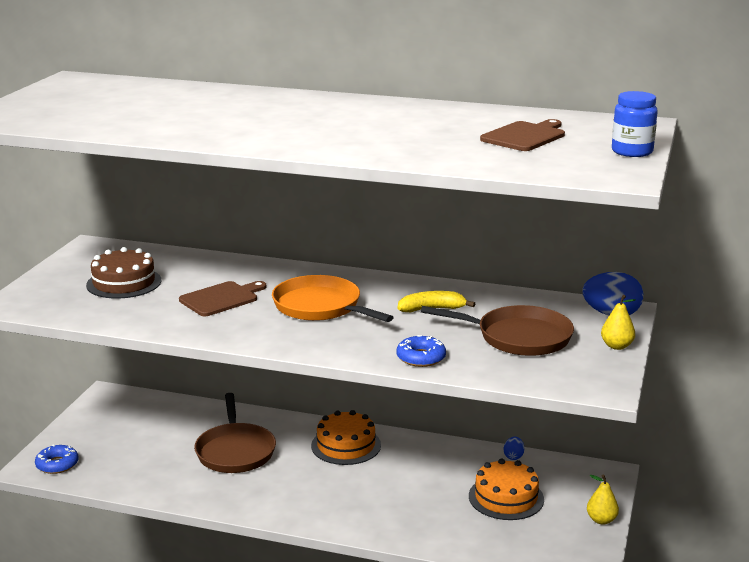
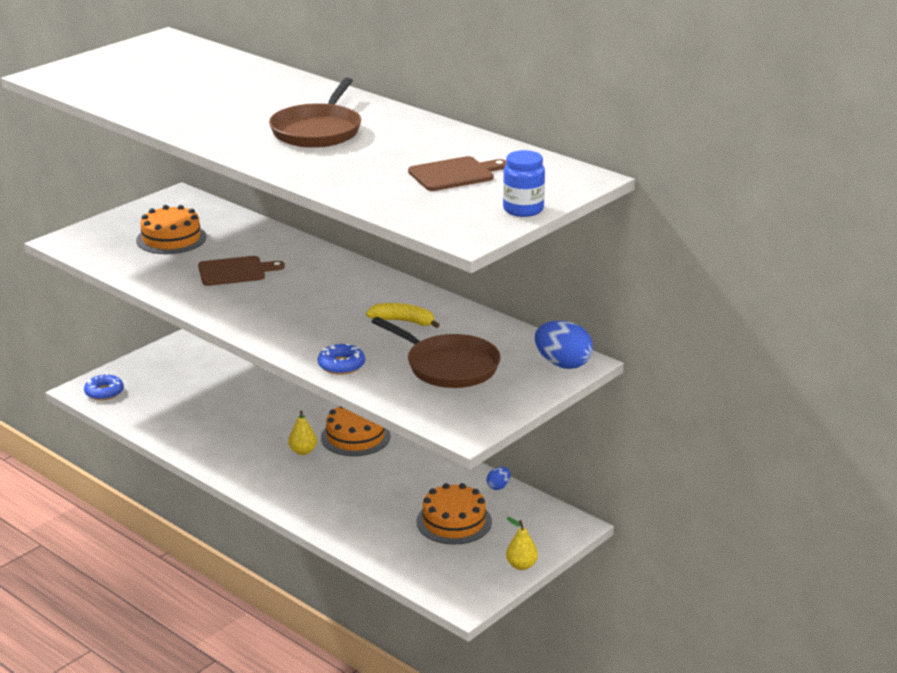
camera: 25 degrees right, 5 degrees up
(124, 283) = (171, 238): brown cake -> orange cake
(235, 451) = (256, 417): brown pan -> brown pan (318, 131)
(320, 307) = (309, 298): orange pan -> none
(616, 346) = (527, 396): yellow pear -> yellow pear (303, 451)

